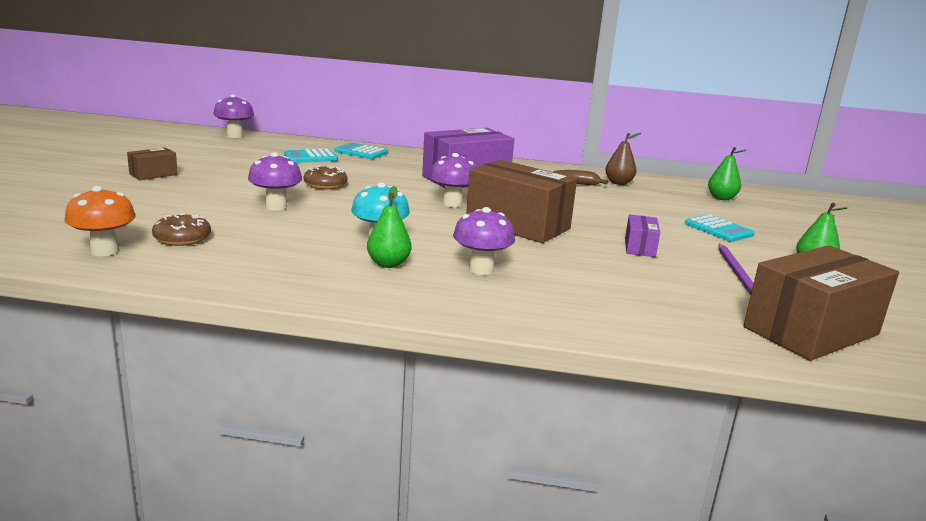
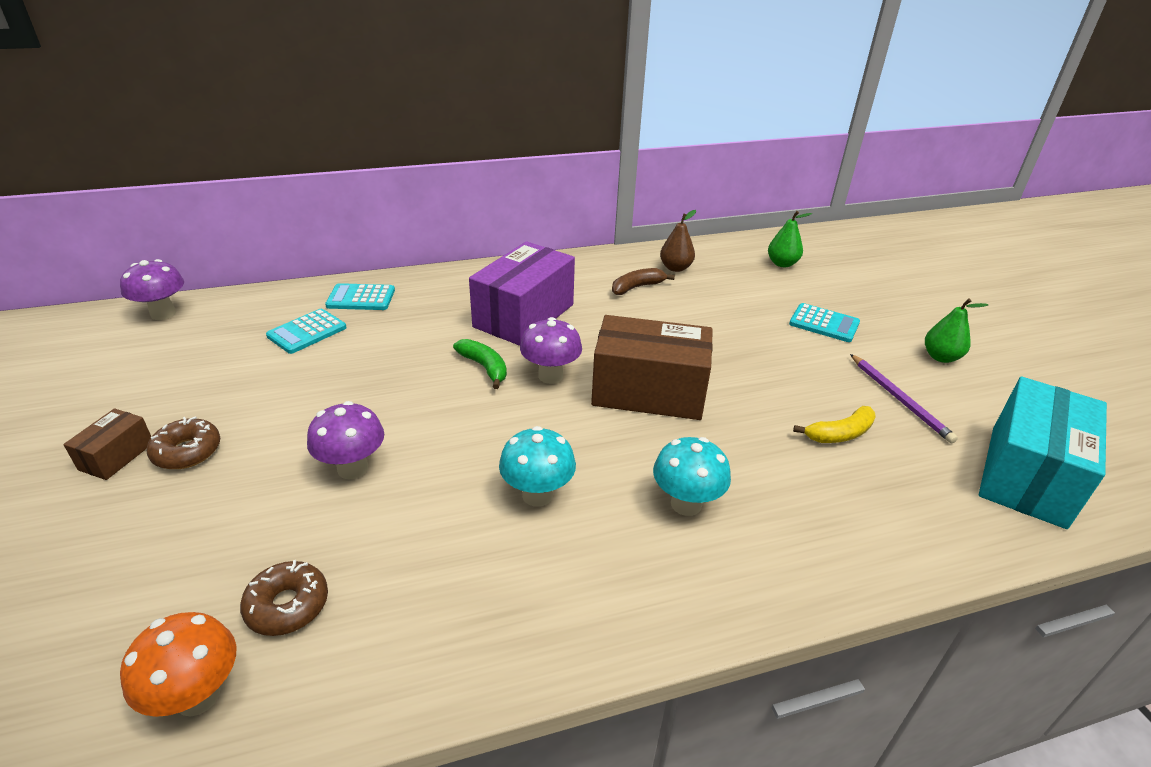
camera: 25 degrees left, 15 degrees up
(325, 185) = (375, 390): brown donut -> brown donut (187, 451)
(388, 264) = (585, 541): green pear -> none
(409, 191) = (484, 367): none -> green banana
(481, 269) = (686, 504): purple mushroom -> turquoise mushroom
(639, 247) = (789, 388): purple box -> none
(654, 274) = (840, 434): none -> yellow banana
(811, 331) = (1027, 475): brown box -> turquoise box

